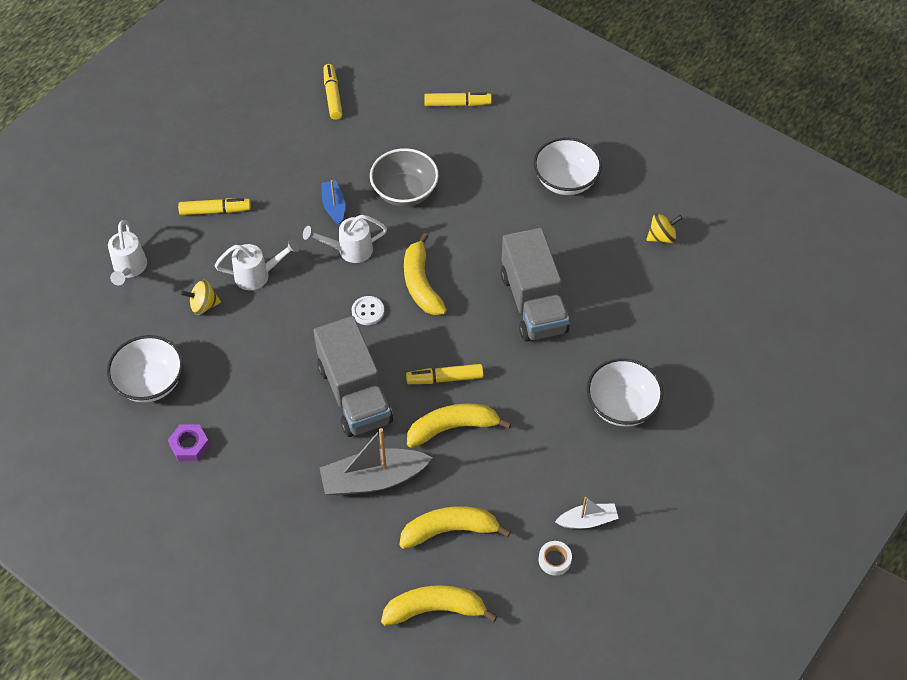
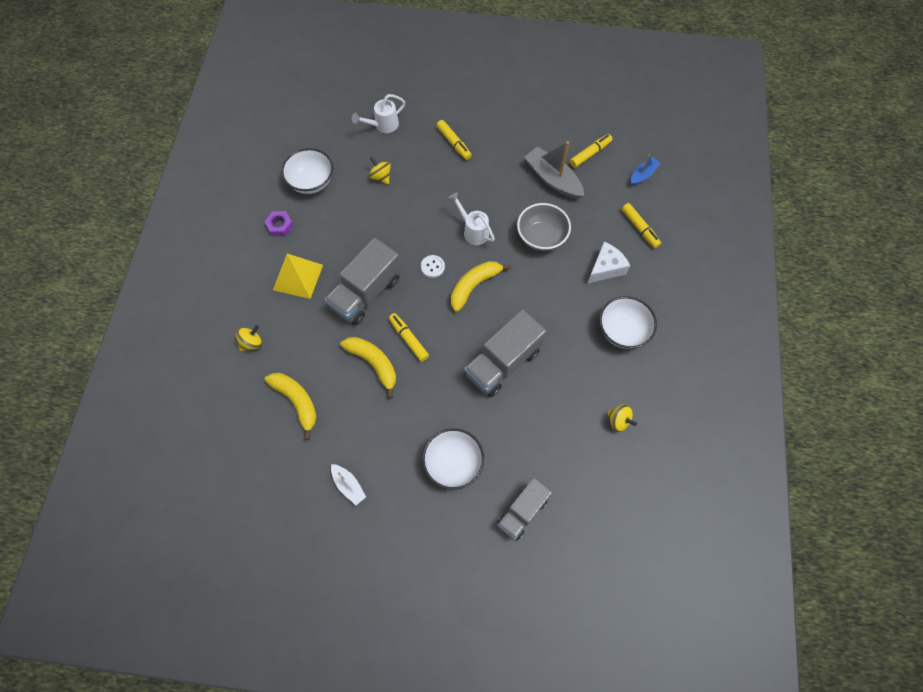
camera: 60 degrees right, 10 degrees up
(257, 275) = (421, 192): white watering can -> none
(280, 457) = (298, 277): none -> yellow pyramid
(334, 206) = (501, 203): blue boat -> blue boat (643, 175)
(337, 547) = (252, 343): none -> yellow spinning top
(373, 479) = (310, 337): grey boat -> grey boat (552, 179)
(435, 609) = (236, 422): yellow banana -> none
(483, 156) = (606, 268): none -> white cheese
(554, 560) = (307, 479): white tape -> none
(710, 369) = (522, 512): none -> grey truck

